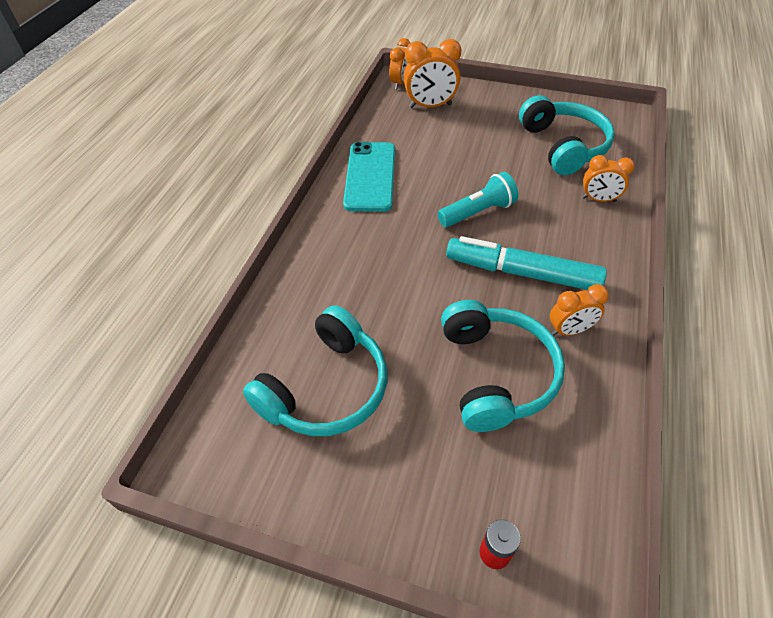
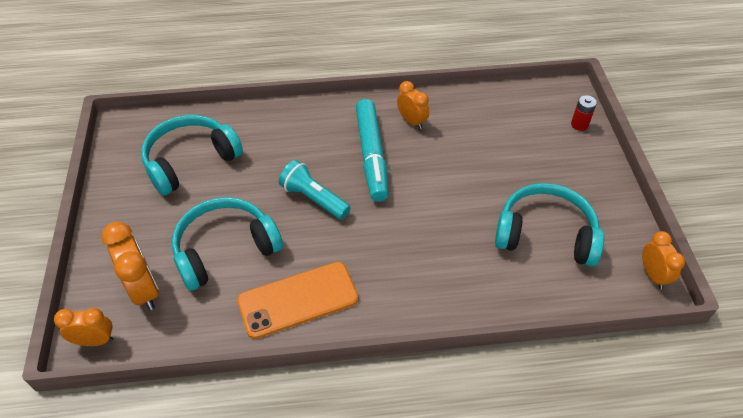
camera: 115 degrees left, 0 degrees up
(370, 176) = (298, 299): turquoise phone -> orange phone
(495, 373) = (471, 149): turquoise headphones -> turquoise headphones (225, 249)
(598, 199) = (262, 127): orange clock -> orange clock (653, 275)

